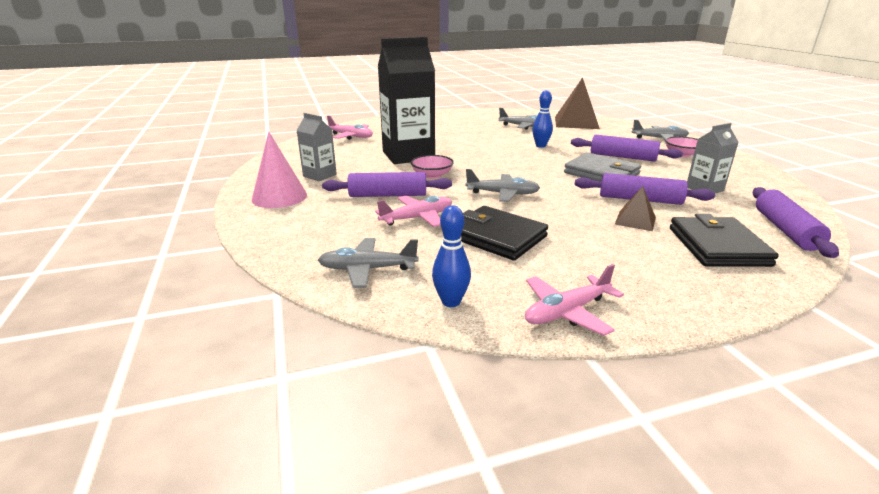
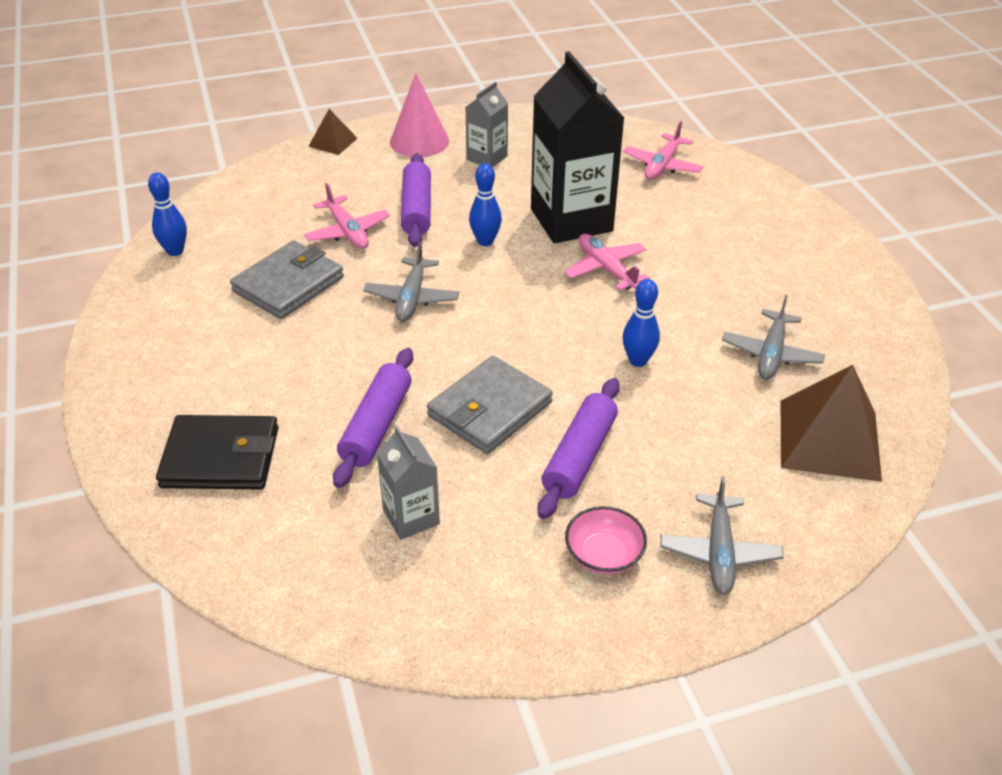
camera: 90 degrees right, 15 degrees up
(367, 269) = (242, 207): grey plane -> none
(432, 175) = (485, 241): pink bowl -> blue bowling pin
(497, 237) = (288, 284): black wallet -> grey wallet
(567, 312) = (135, 312): pink plane -> pink plane (606, 269)
(635, 220) = (308, 403): brown pyramid -> brown pyramid (333, 142)
(785, 230) = (246, 550): purple rolling pin -> none

